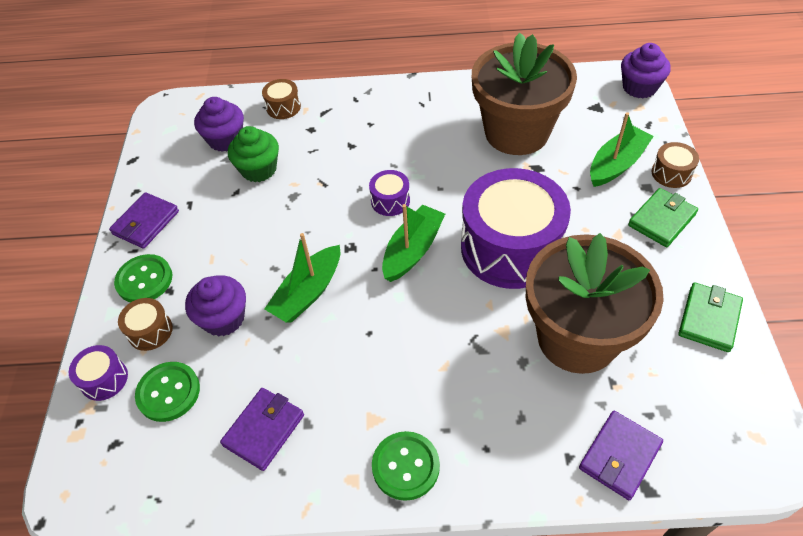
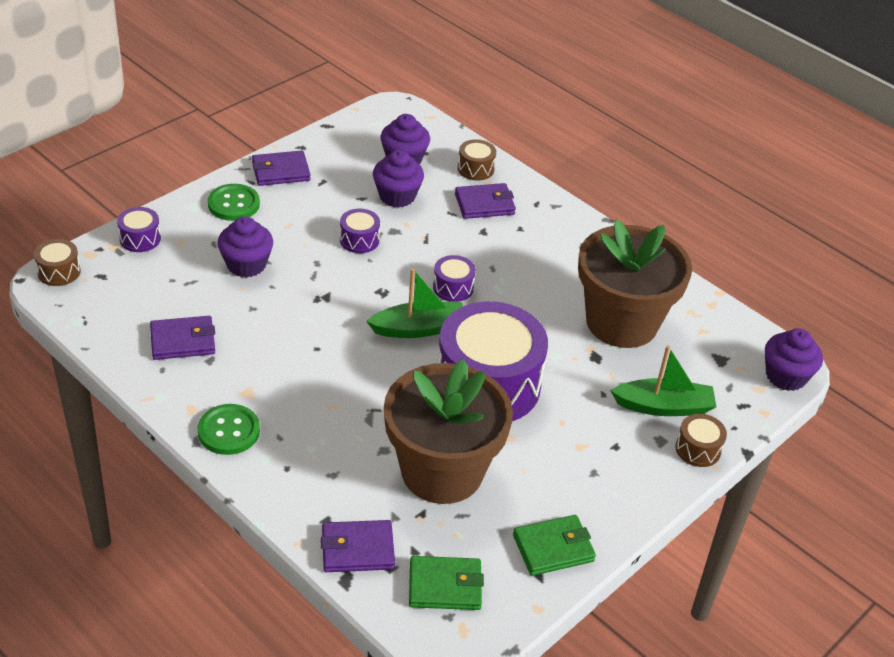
camera: 40 degrees right, 10 degrees down
(150, 331) = (197, 235): brown drum -> brown drum (59, 272)
(168, 392) = (162, 276): green button -> none
(259, 169) = (397, 196): green cupcake -> purple cupcake
(279, 224) = (359, 240): none -> purple drum
(308, 293) = (315, 294): green boat -> none
(324, 126) = (484, 204): none -> purple wallet
(661, 220) = (631, 467): green wallet -> green wallet (445, 586)

